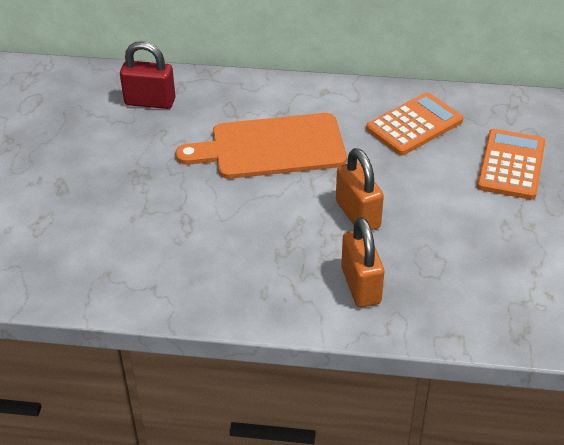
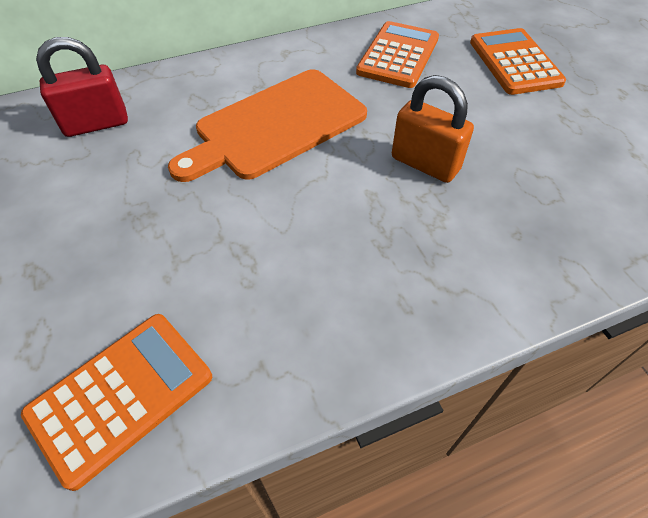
camera: 30 degrees left, 10 degrees up
(71, 268) = (121, 395): none -> orange calculator
(360, 285) = (499, 244): orange padlock -> none

